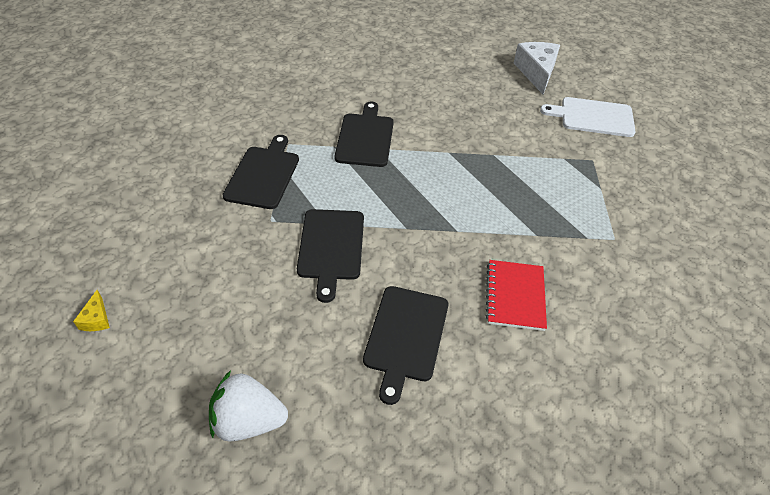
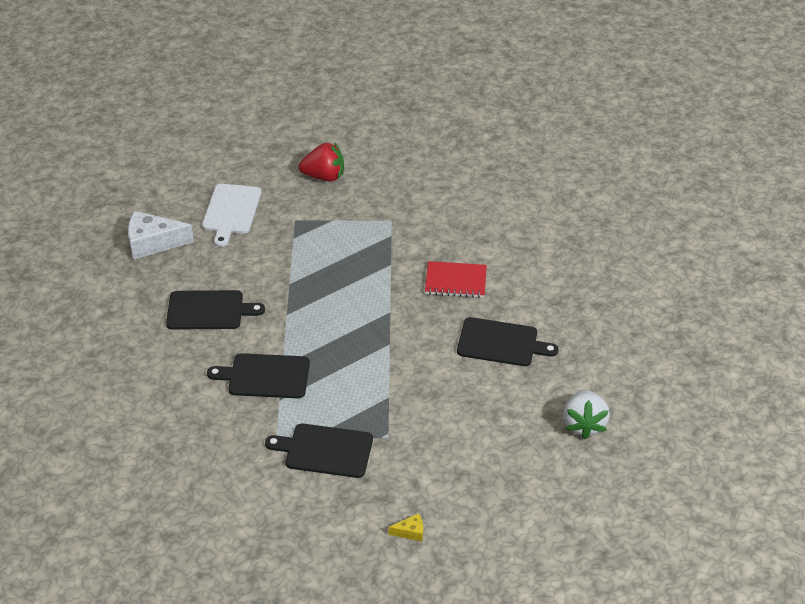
camera: 90 degrees left, 5 degrees down
(96, 319) = (512, 538): yellow cheese -> yellow cheese (410, 532)
(331, 247) = (417, 392): black cutting board -> black cutting board (209, 310)
(674, 184) = (324, 176): none -> red strawberry

